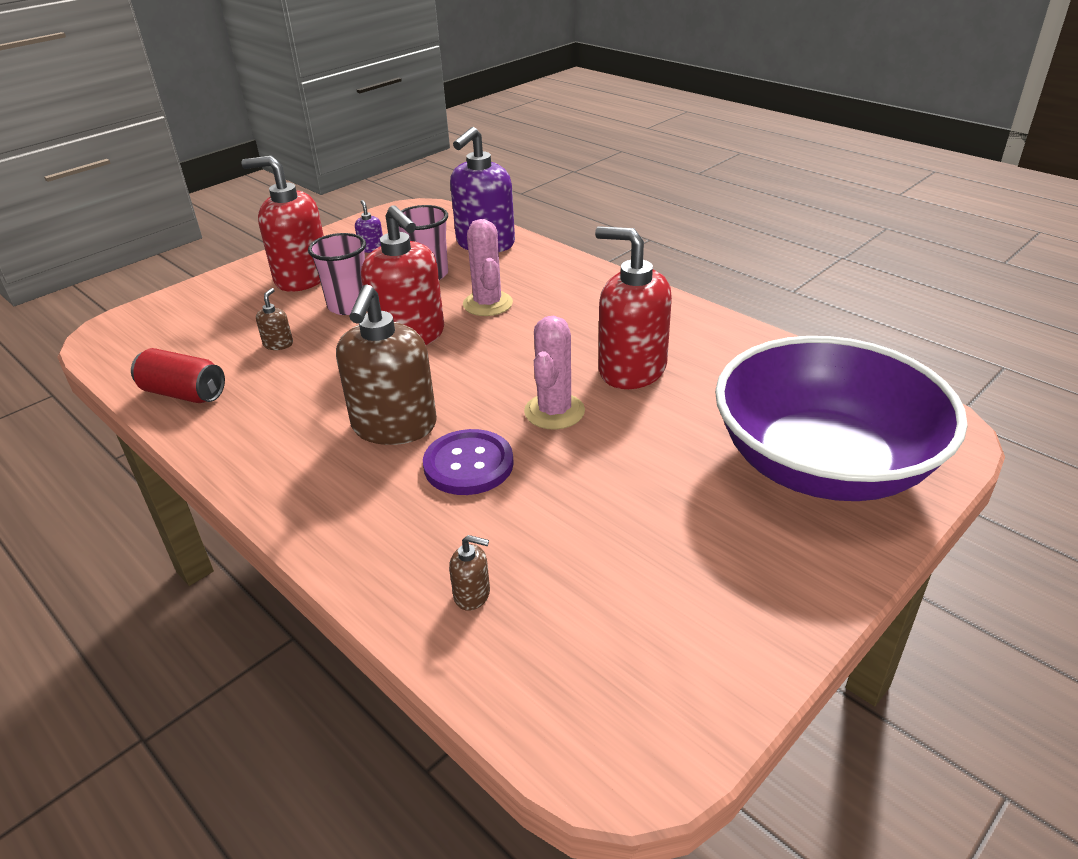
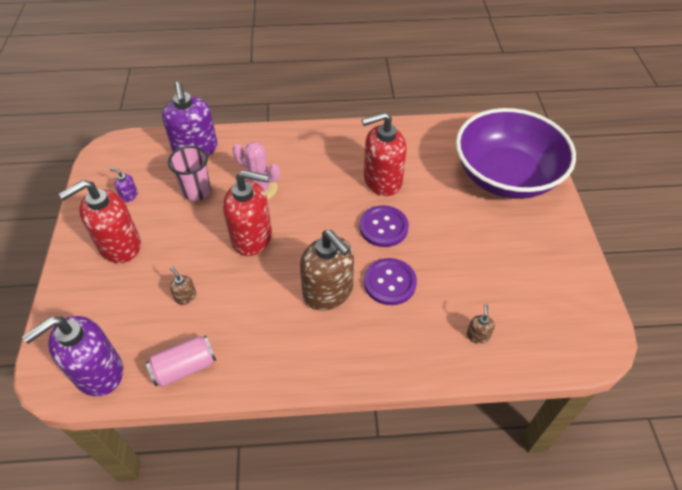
camera: 50 degrees left, 15 degrees up
(134, 351) = (98, 372): none -> purple soap dispenser
(183, 393) = (184, 368): red can -> pink can
(348, 306) = (184, 243): pink cup -> none
(472, 595) = (478, 335): brown soap dispenser -> brown soap dispenser turned 45 degrees counterclockwise
(554, 411) = (383, 227): pink cactus -> purple button

